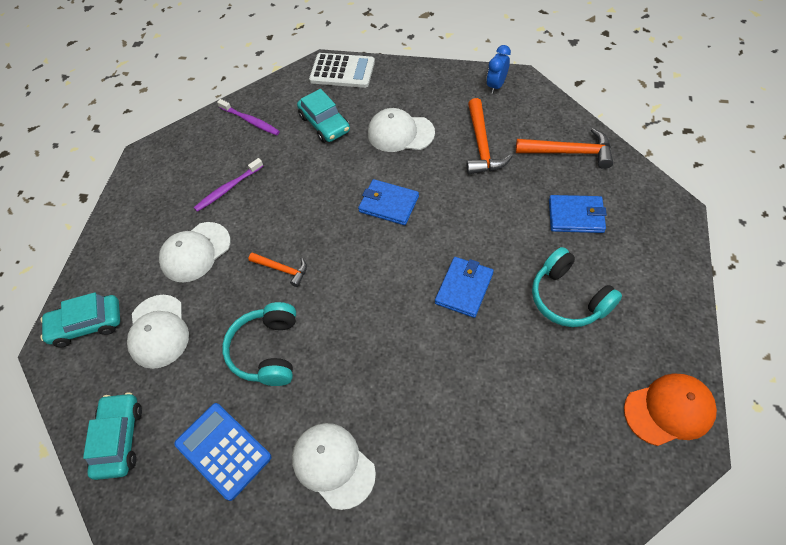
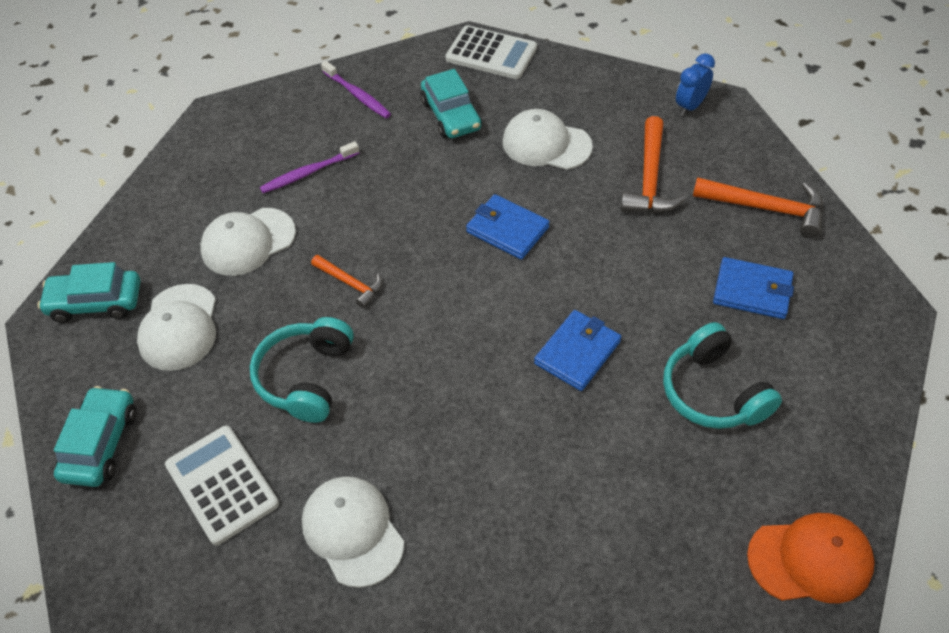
camera: 10 degrees right, 5 degrees down
(223, 450) = (222, 484): blue calculator -> white calculator

